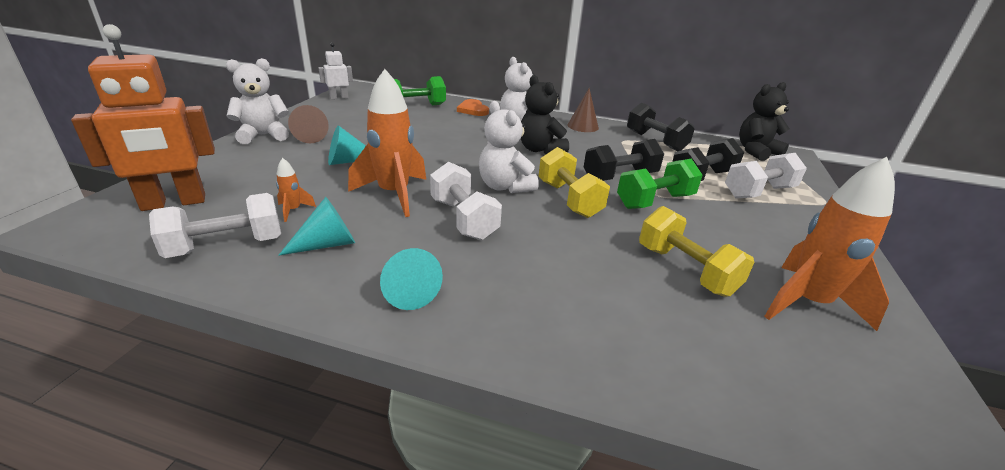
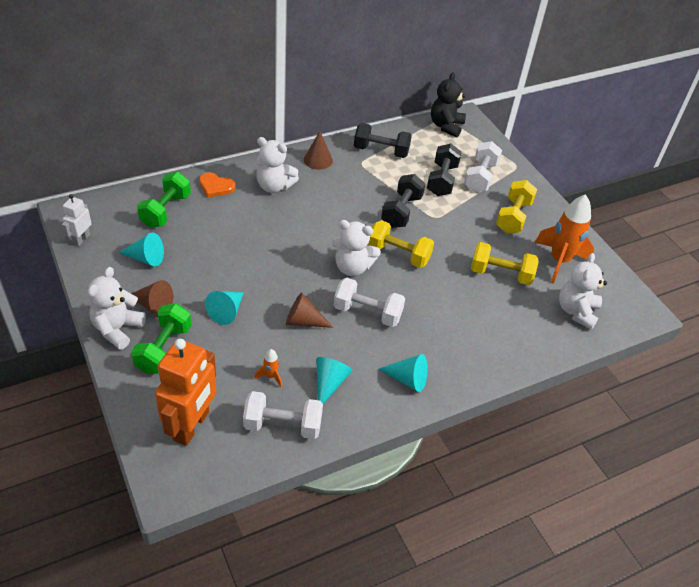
camera: 45 degrees left, 15 degrees up
(226, 246) = (283, 425): white dumbbell -> white dumbbell turned 75 degrees clockwise
(356, 118) = (146, 258): none -> turquoise cone
(394, 194) = (303, 321): orange rocket -> brown cone
(540, 149) = (325, 211): black teddy bear -> none
(655, 201) = (440, 224): green dumbbell -> green dumbbell (164, 349)
(771, 235) = (513, 217): none -> yellow dumbbell
(782, 373) = (576, 311): none -> white teddy bear

